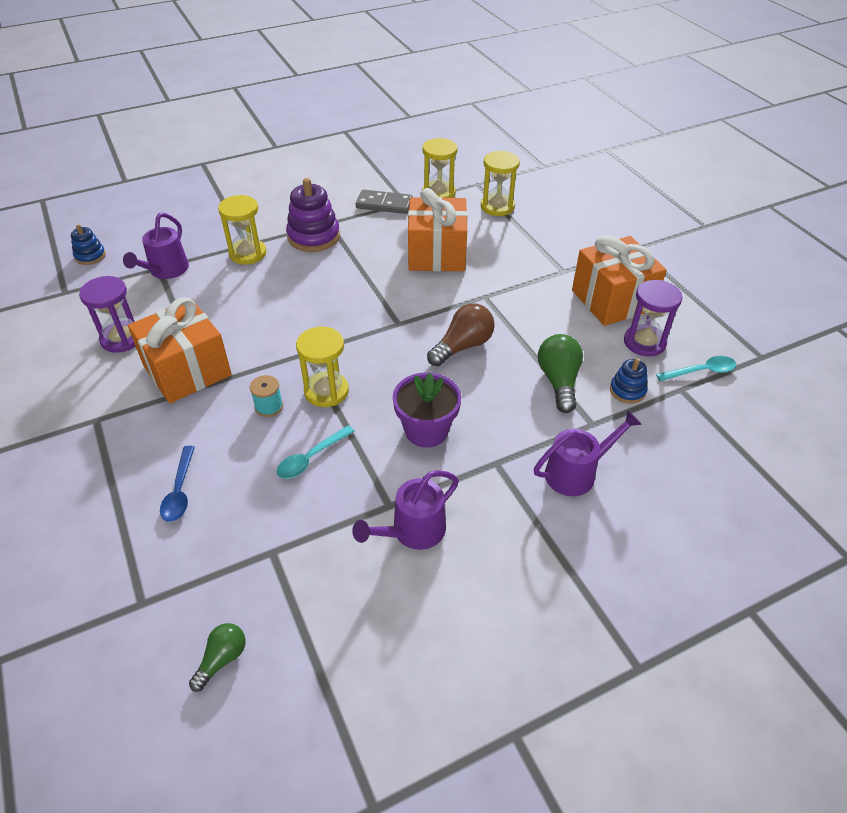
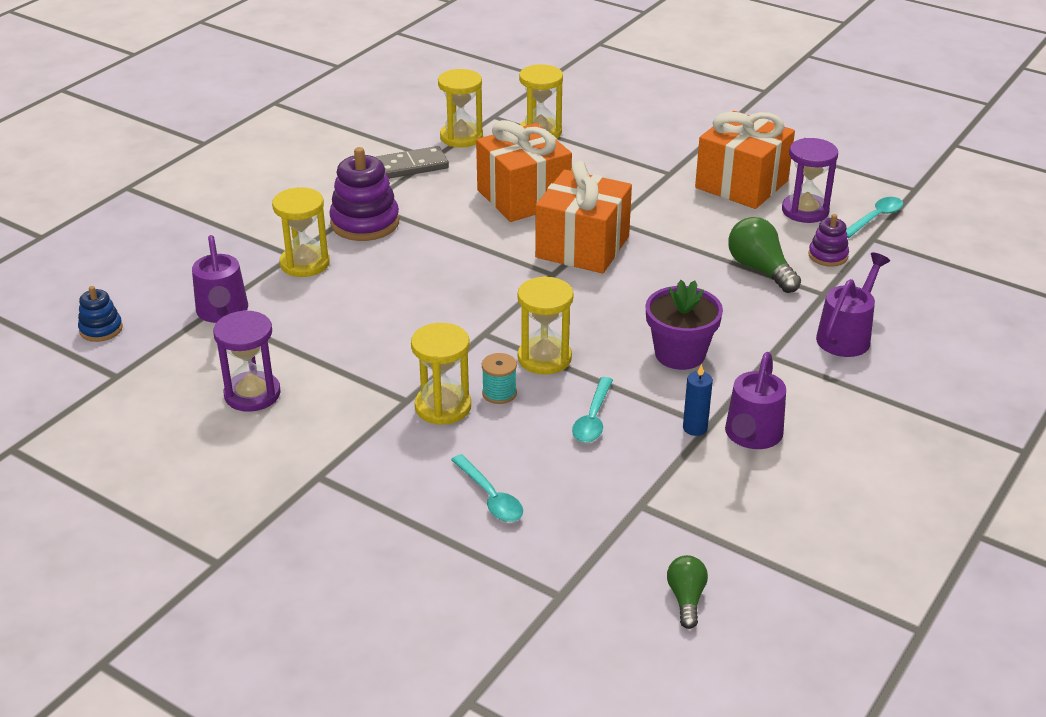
camera: 30 degrees left, 10 degrees down
(179, 491) = (490, 497): blue spoon -> turquoise spoon
(187, 370) = (369, 395): orange gift -> orange gift (582, 247)
(222, 401) = (443, 407): none -> yellow hourglass
(376, 502) = (695, 428): none -> blue candle
(462, 346) = (639, 272): brown light bulb -> none
(627, 391) = (828, 256): blue stacking toy -> purple stacking toy

